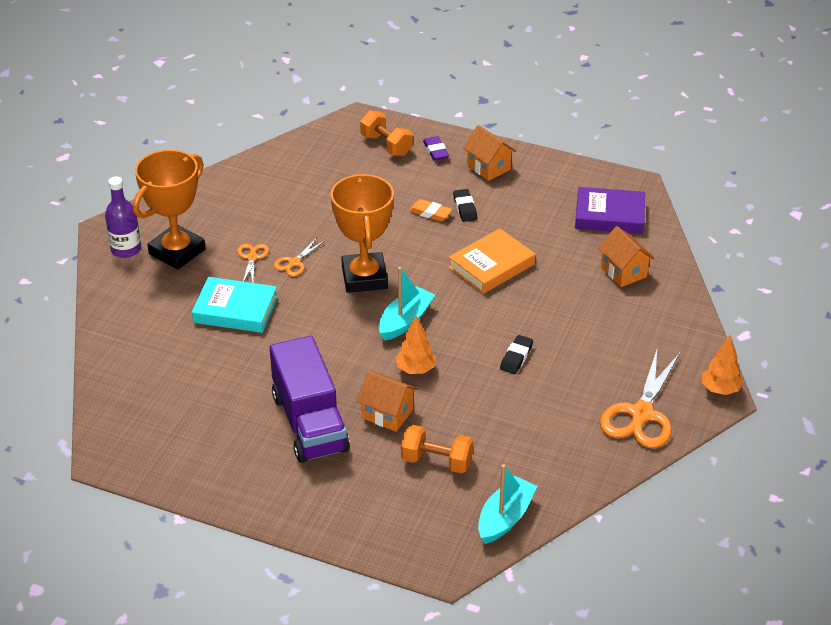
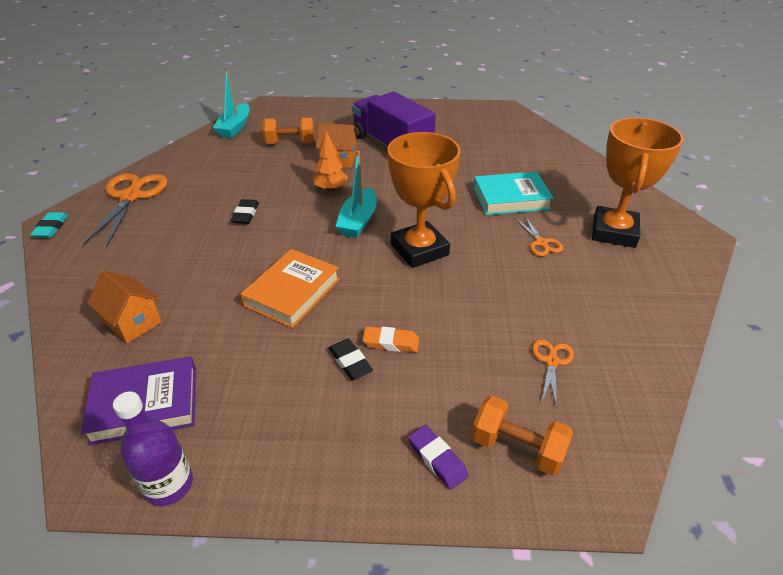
camera: 160 degrees right, 0 degrees up
(126, 249) = (659, 223): purple bottle -> purple bottle (169, 485)
(294, 263) = (497, 247): orange scissors -> orange scissors (551, 361)
(488, 167) = (342, 448): orange house -> none
(720, 390) = (51, 228): orange tree -> turquoise eraser

